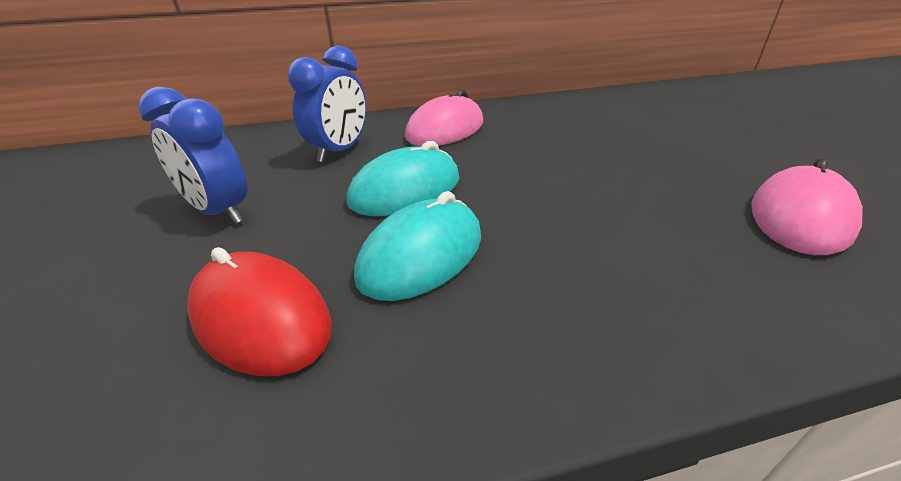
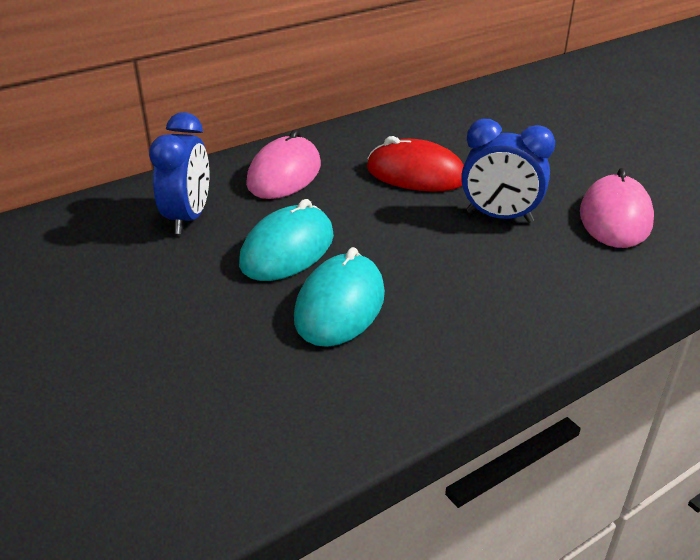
camera: 20 degrees left, 0 degrees up
(219, 212) = (118, 304): blue clock -> blue clock (499, 217)
(261, 317) = (243, 379): red mouse -> red mouse (416, 174)

